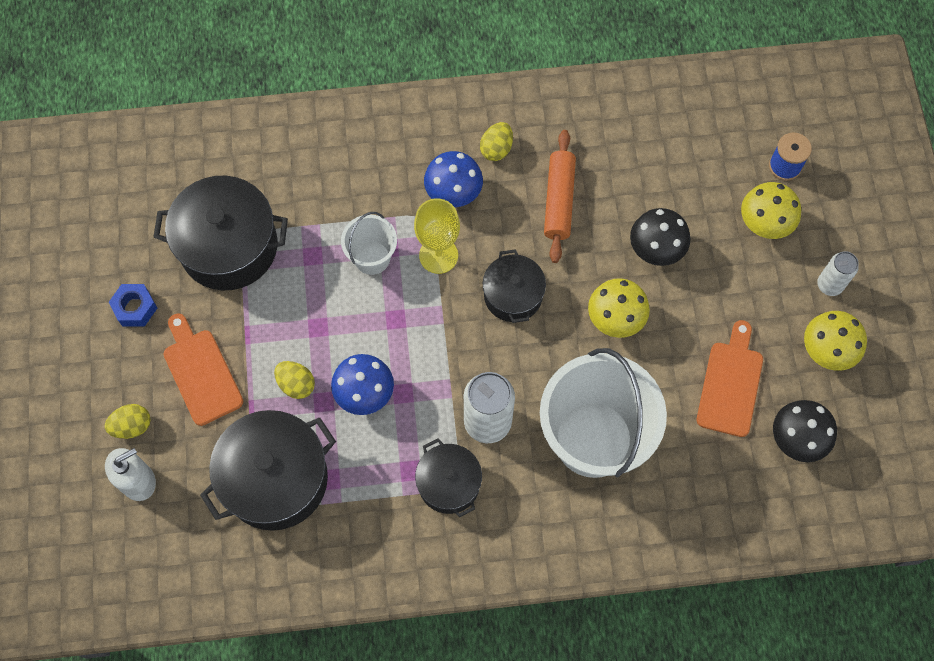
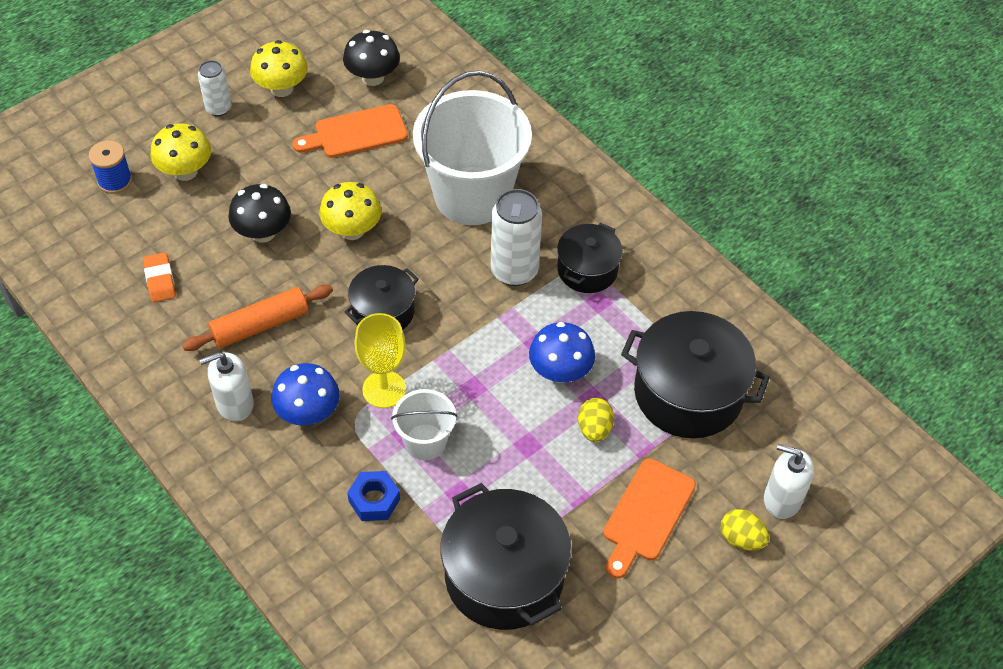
camera: 125 degrees left, 15 degrees down
(135, 308) = (632, 619): blue nut -> blue nut (374, 500)
(496, 149) = (234, 403): yellow egg -> white soap dispenser
(652, 152) = (160, 280): none -> orange eraser

